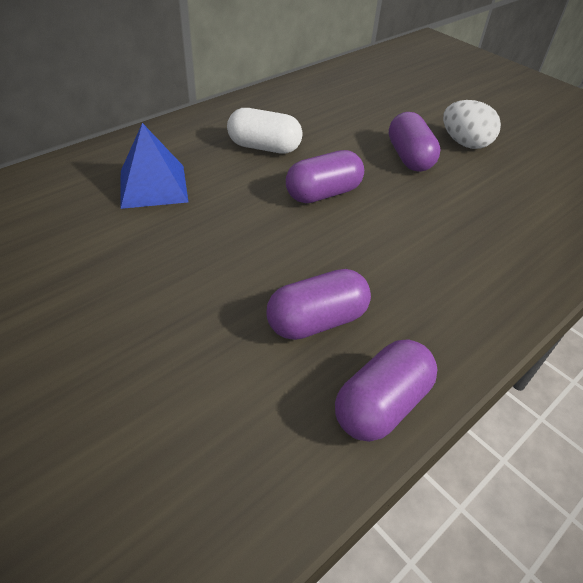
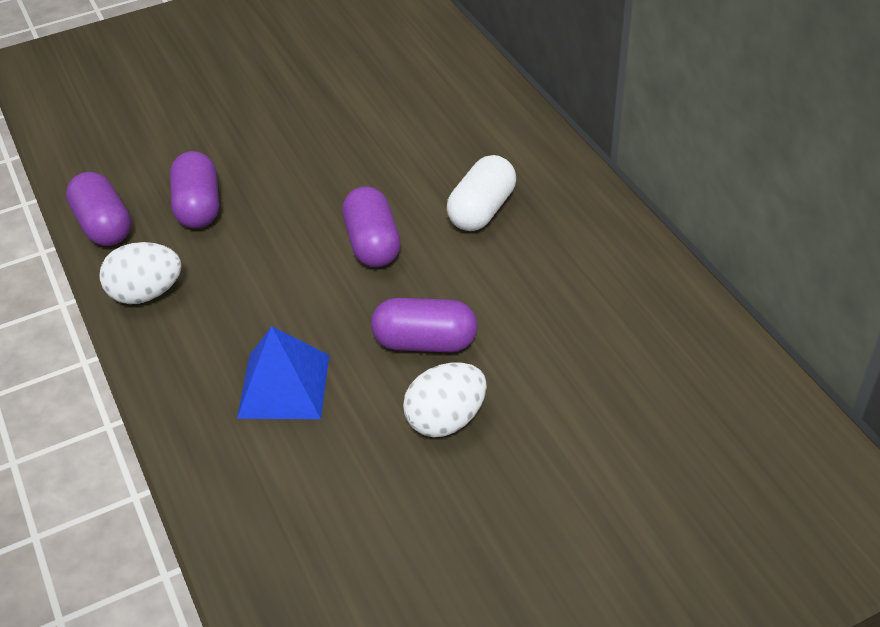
camera: 110 degrees right, 0 degrees up
(153, 186) = (425, 125): blue pyramid -> blue pyramid (284, 386)
(457, 325) = (146, 293): none -> white egg

